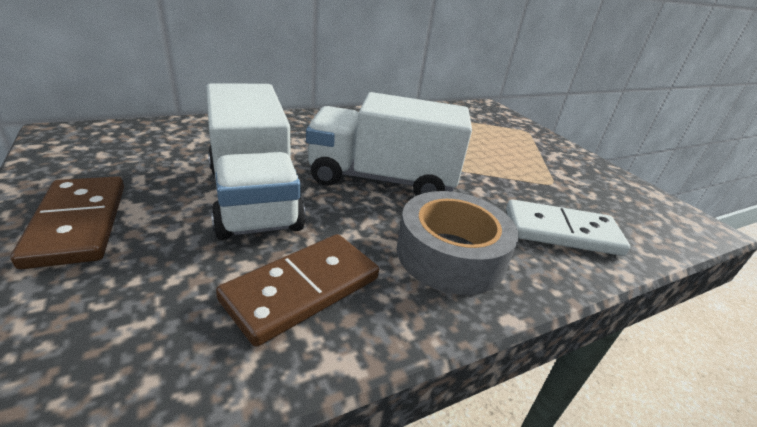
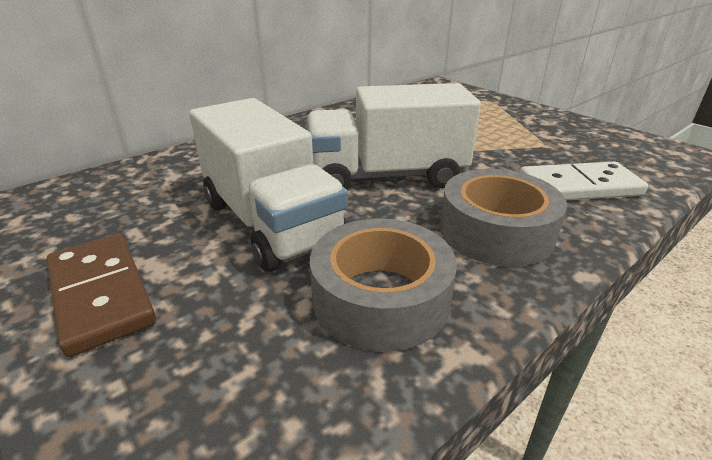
camera: 10 degrees left, 0 degrees up
(302, 289) = (380, 298): brown domino -> grey tape

